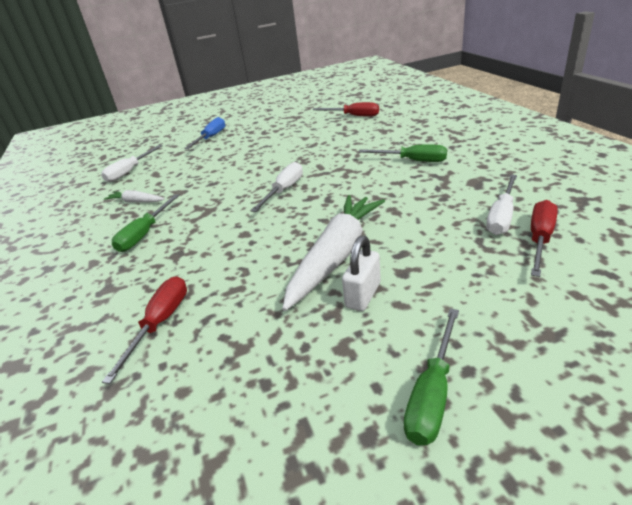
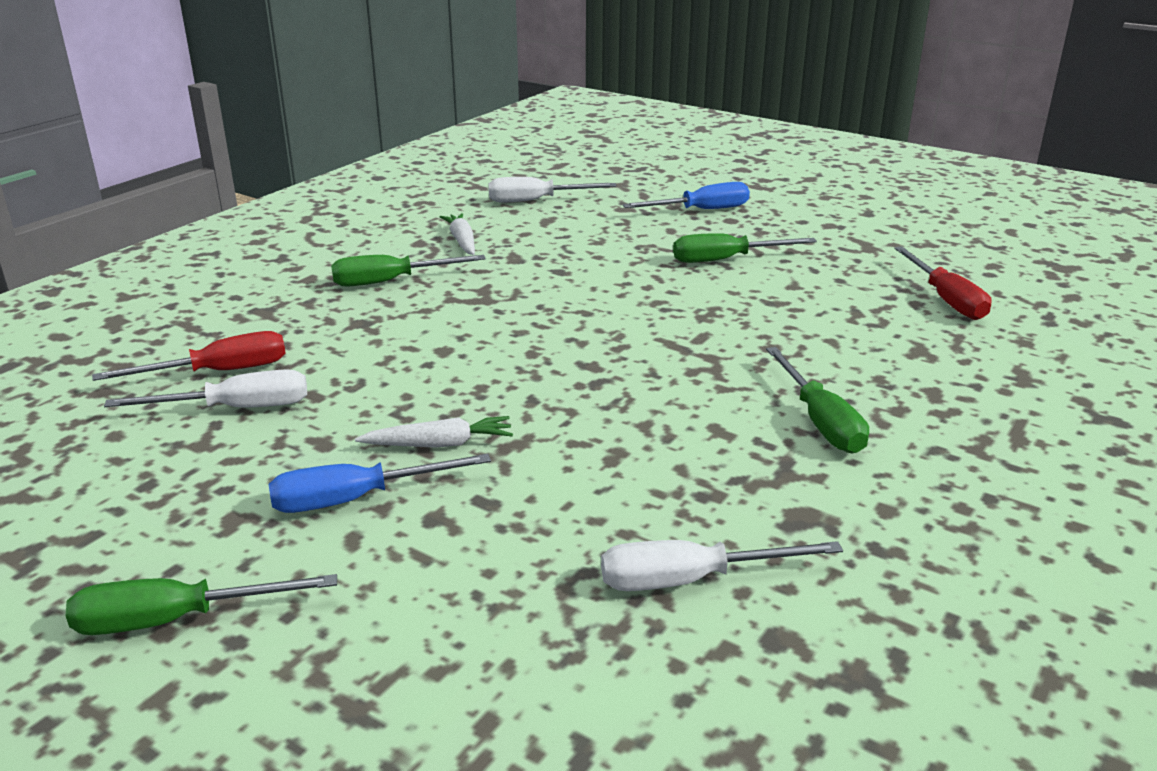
camera: 50 degrees right, 5 degrees down
(263, 144) = (726, 260): none -> green screwdriver
(284, 190) = (591, 334): white screwdriver -> white screwdriver (236, 408)
(336, 256) = (439, 444): white carrot -> white carrot, size x0.47
(363, 295) = (356, 499): white padlock -> blue screwdriver
(540, 239) = (643, 645): red screwdriver -> none

